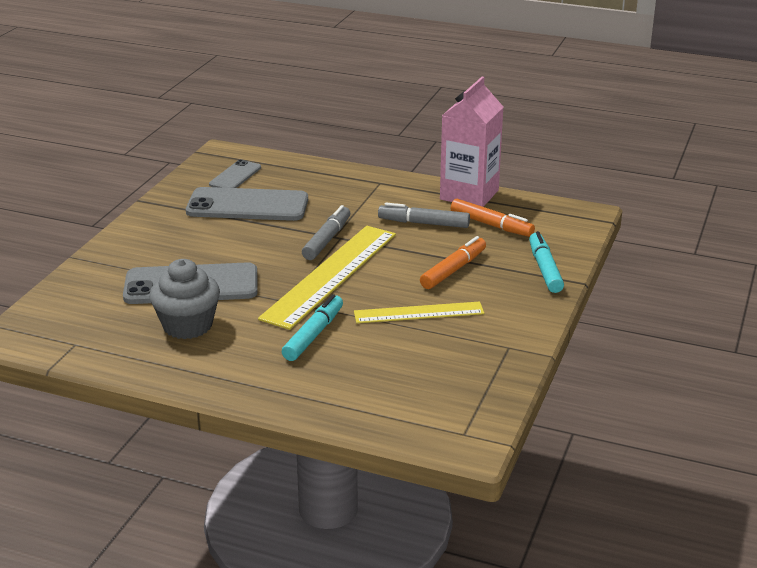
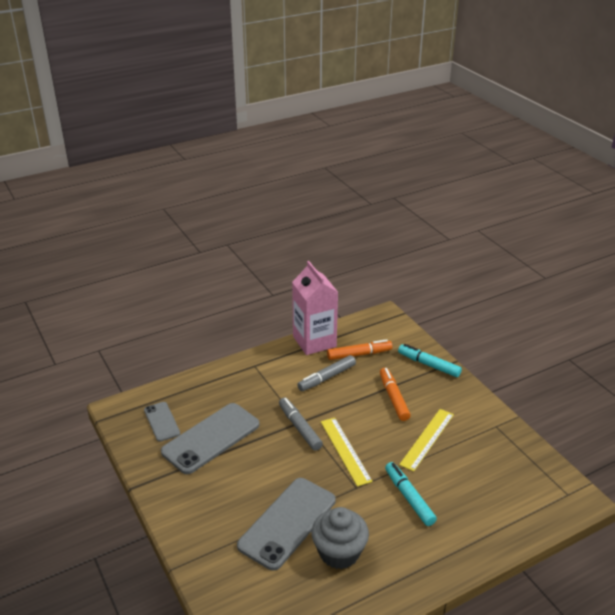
camera: 50 degrees left, 5 degrees up
(330, 275) = (345, 450): yellow ruler -> yellow ruler, size x0.59

